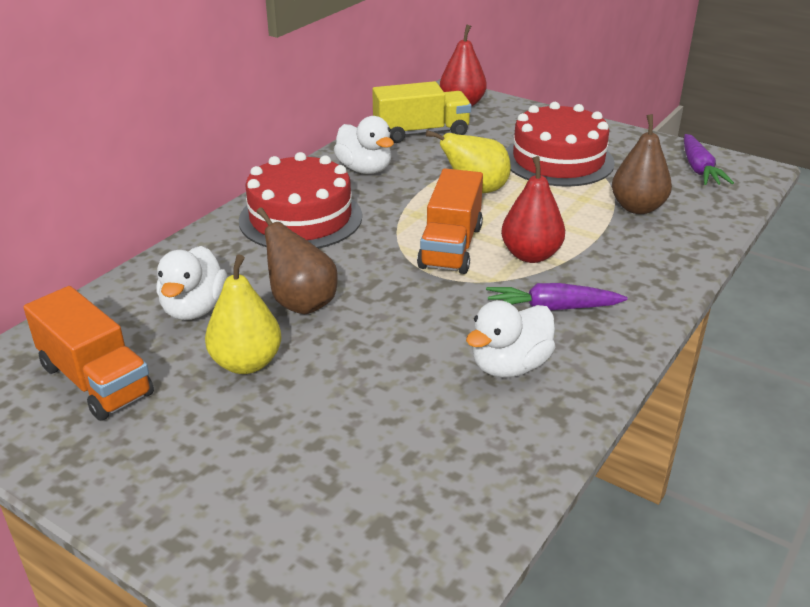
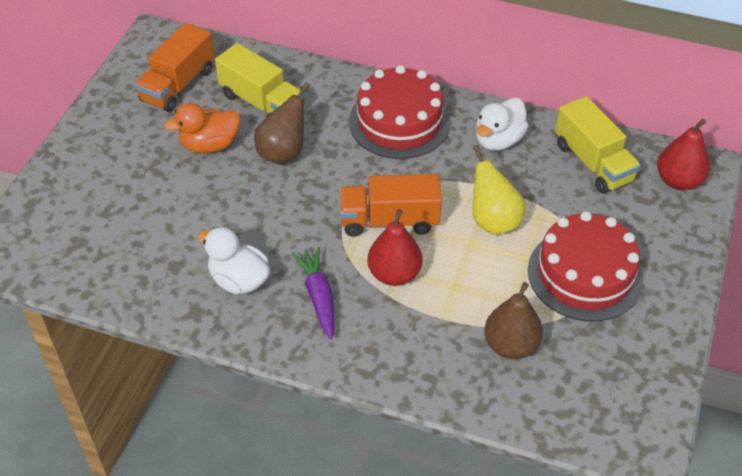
camera: 75 degrees right, 15 degrees up
(194, 309) = (261, 102): white duck -> yellow truck
(246, 363) = (210, 145): yellow pear -> orange duck
(699, 169) = (623, 397): purple carrot -> none

